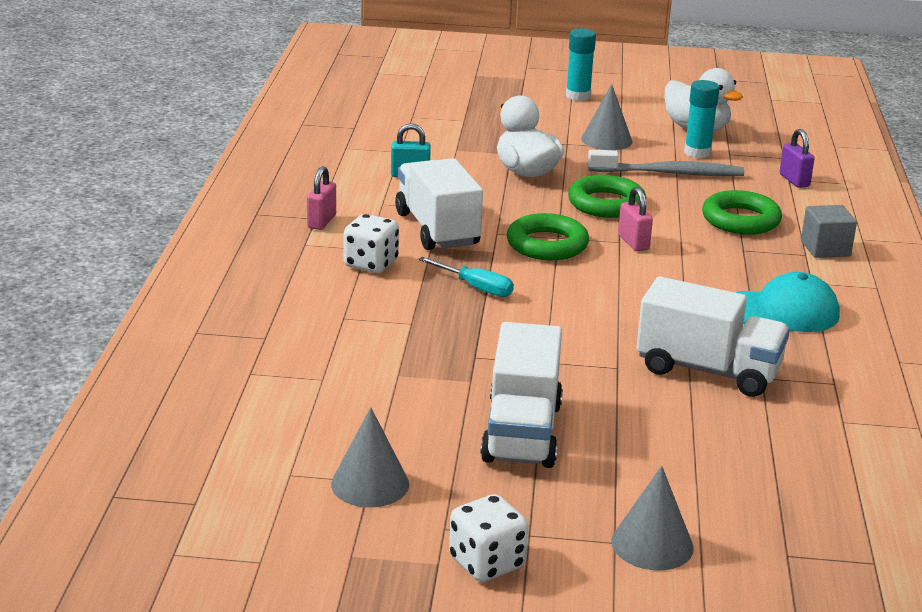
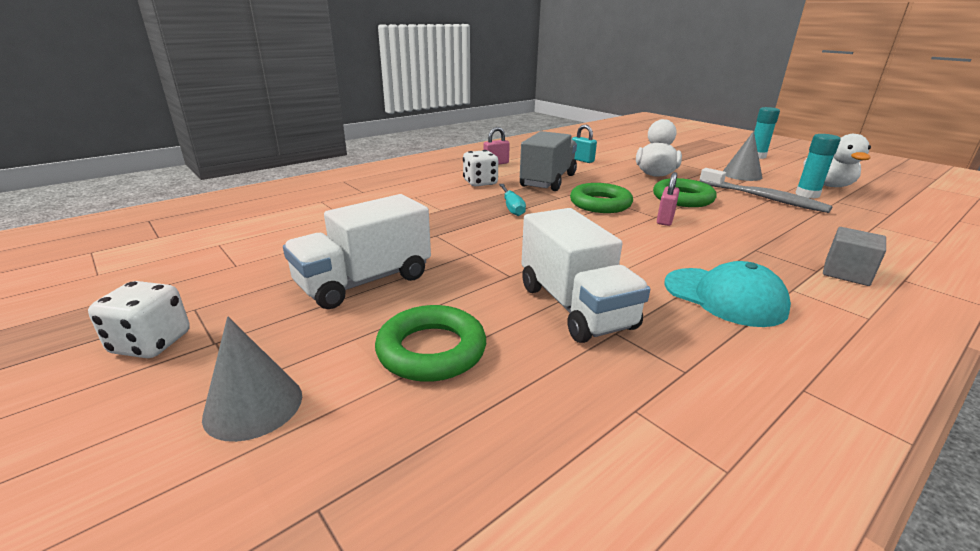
camera: 45 degrees right, 0 degrees up
(370, 484) = (231, 266): grey cone -> none
(437, 229) = (548, 181): white truck -> grey truck
(740, 220) = (784, 234): green ring -> green ring (431, 350)
(794, 180) = (880, 227): purple padlock -> none

